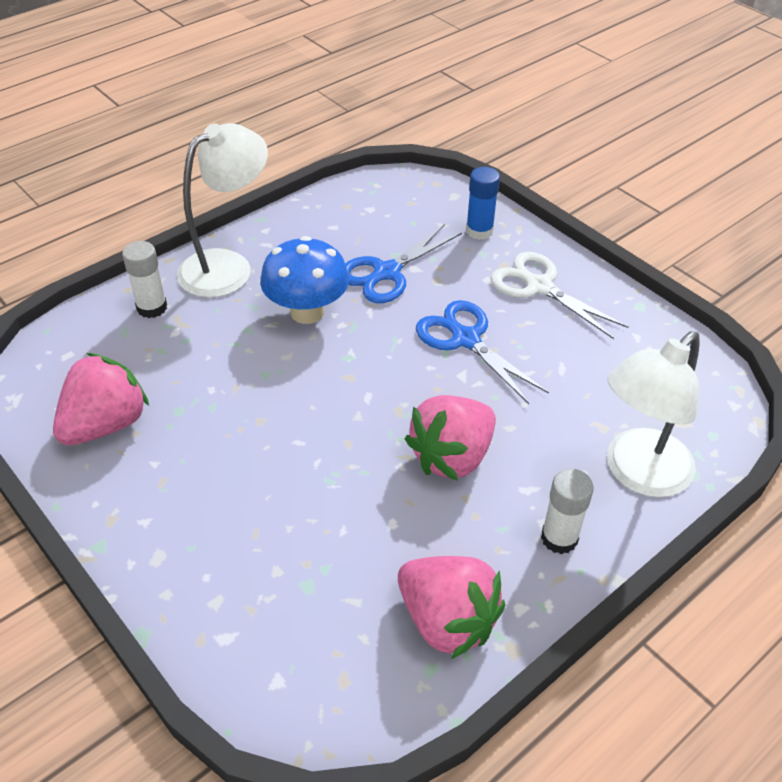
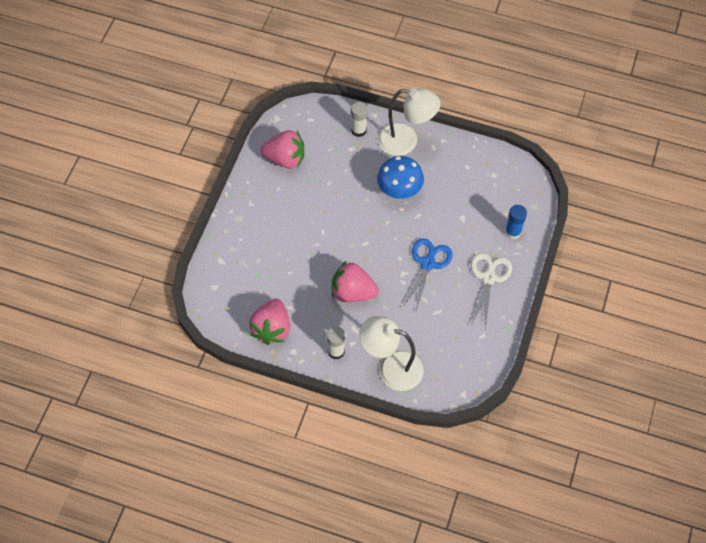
camera: 60 degrees right, 15 degrees up
(386, 273) = (450, 208): blue scissors -> none

